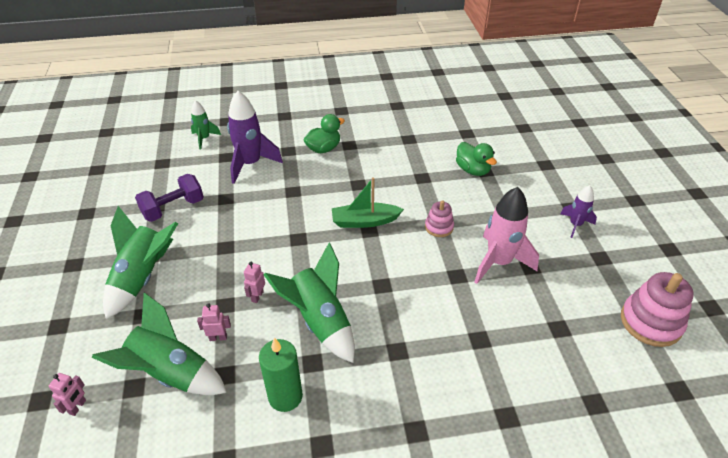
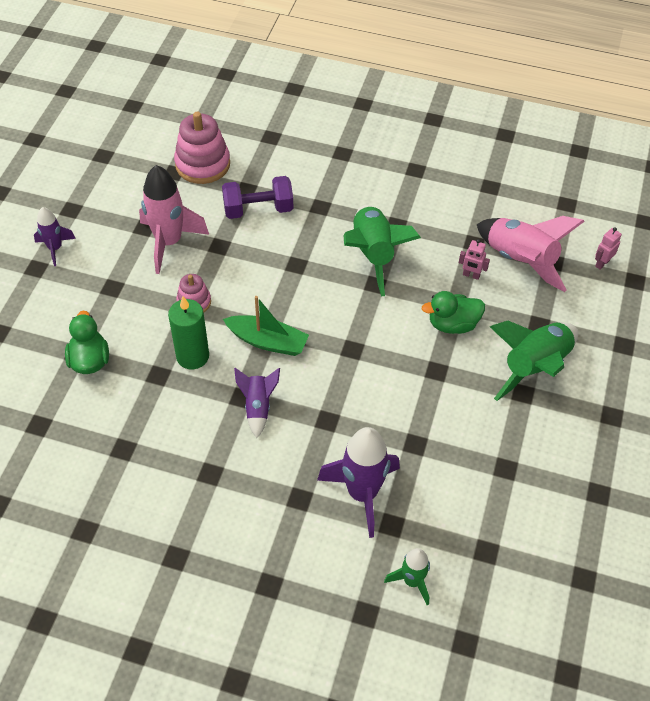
camera: 155 degrees left, 10 degrees up
(170, 373) = (520, 261): green rocket -> pink rocket
(173, 208) = (485, 454): purple dumbbell -> purple dumbbell (258, 209)
(257, 296) = (422, 300): pink robot -> none
(285, 396) = (429, 209): green candle -> green candle (192, 356)
(323, 148) = (249, 481): green duck -> green duck (452, 324)
(344, 183) = (258, 407): none -> purple rocket
(650, 322) = (96, 148): pink stacking toy -> pink stacking toy (202, 164)

